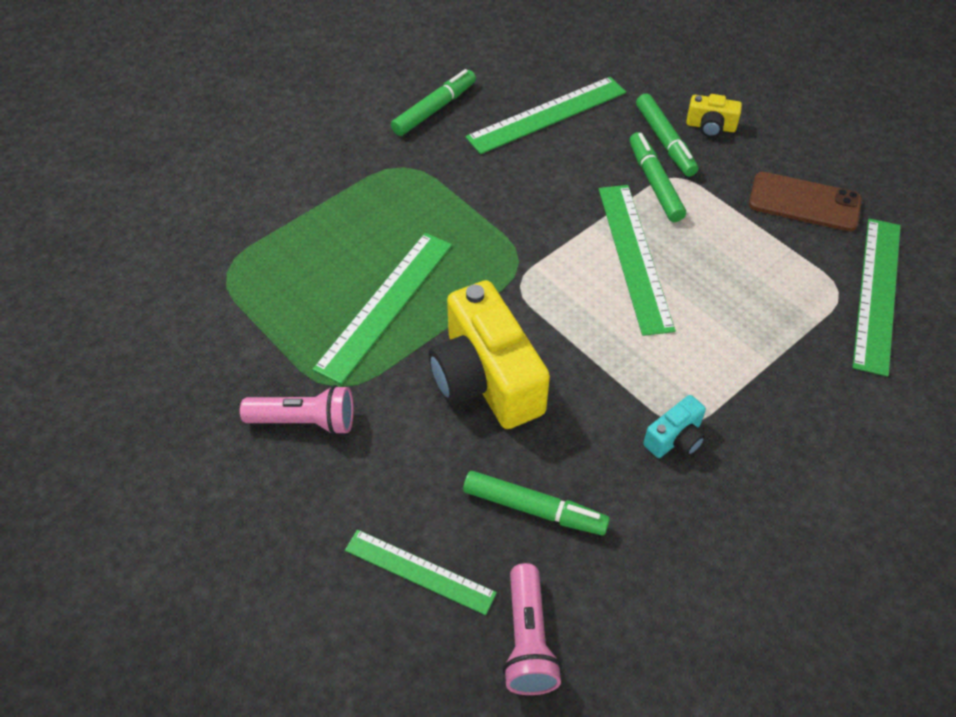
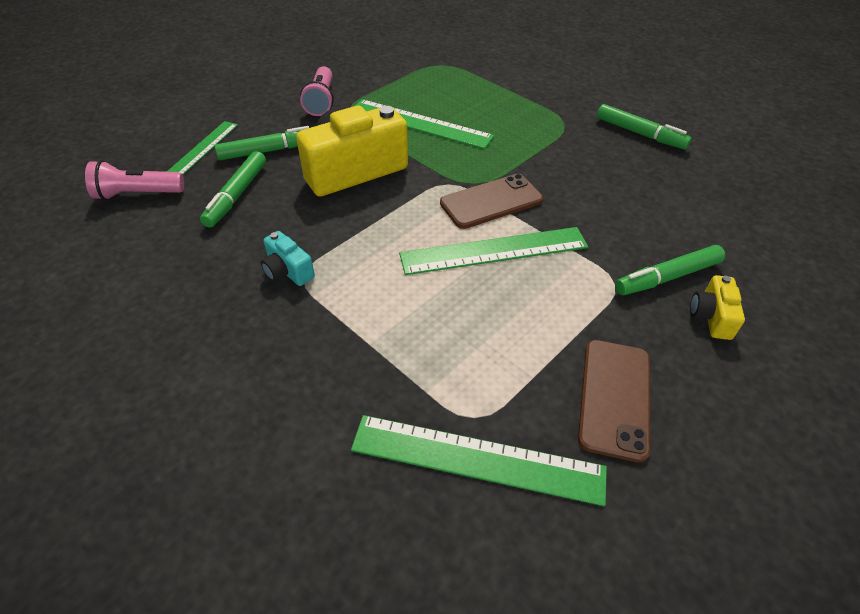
camera: 85 degrees right, 5 degrees down
(547, 114) = (666, 195): green ruler -> none
(554, 250) = (491, 201): none -> brown phone
(654, 183) = (599, 267): green marker -> green marker (268, 151)

